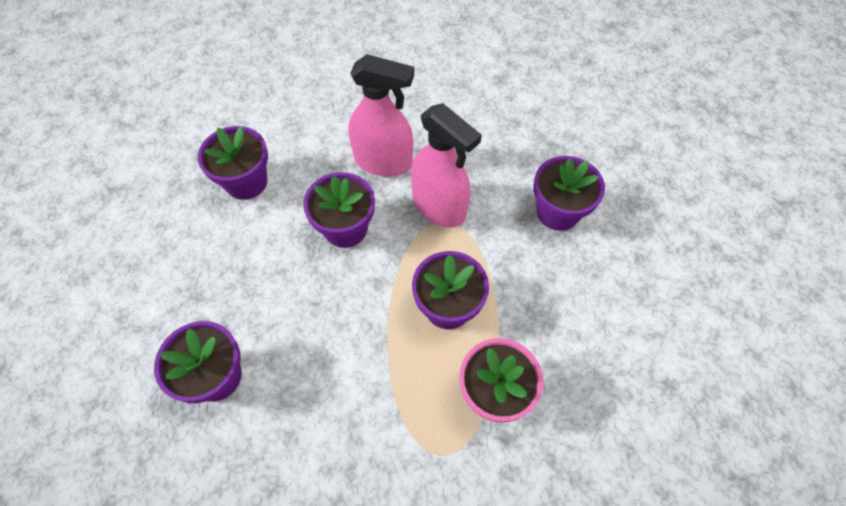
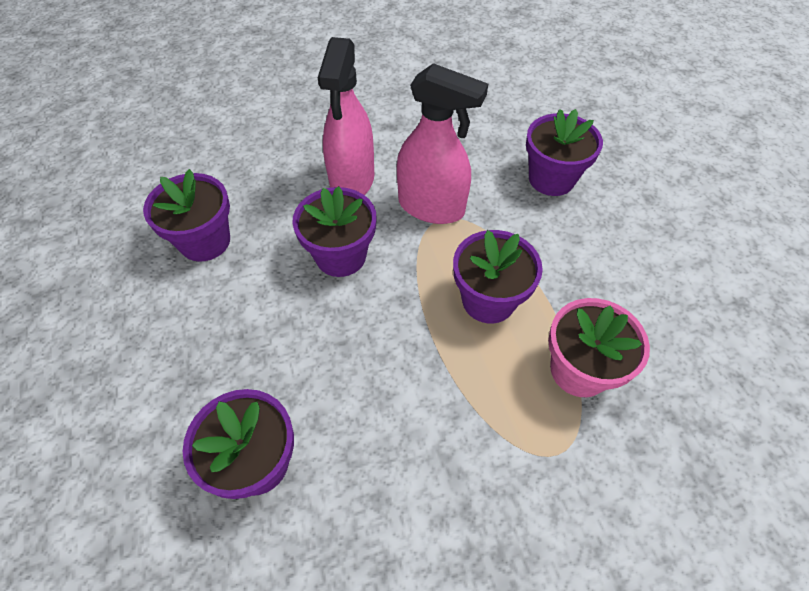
camera: 20 degrees left, 5 degrees down
(383, 162) = (352, 181): pink spray bottle -> pink spray bottle turned 105 degrees clockwise

